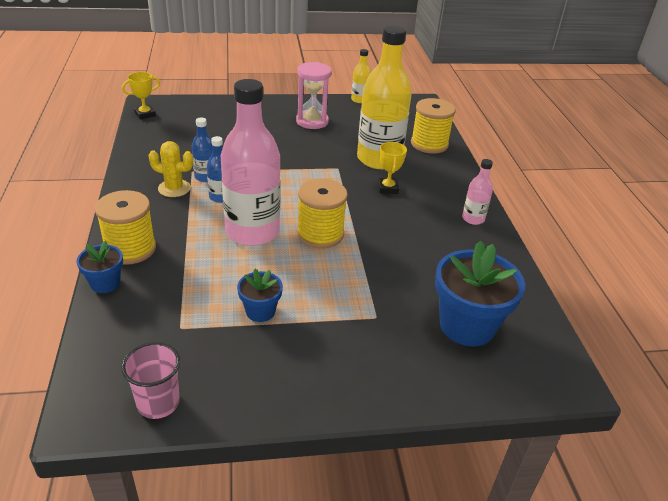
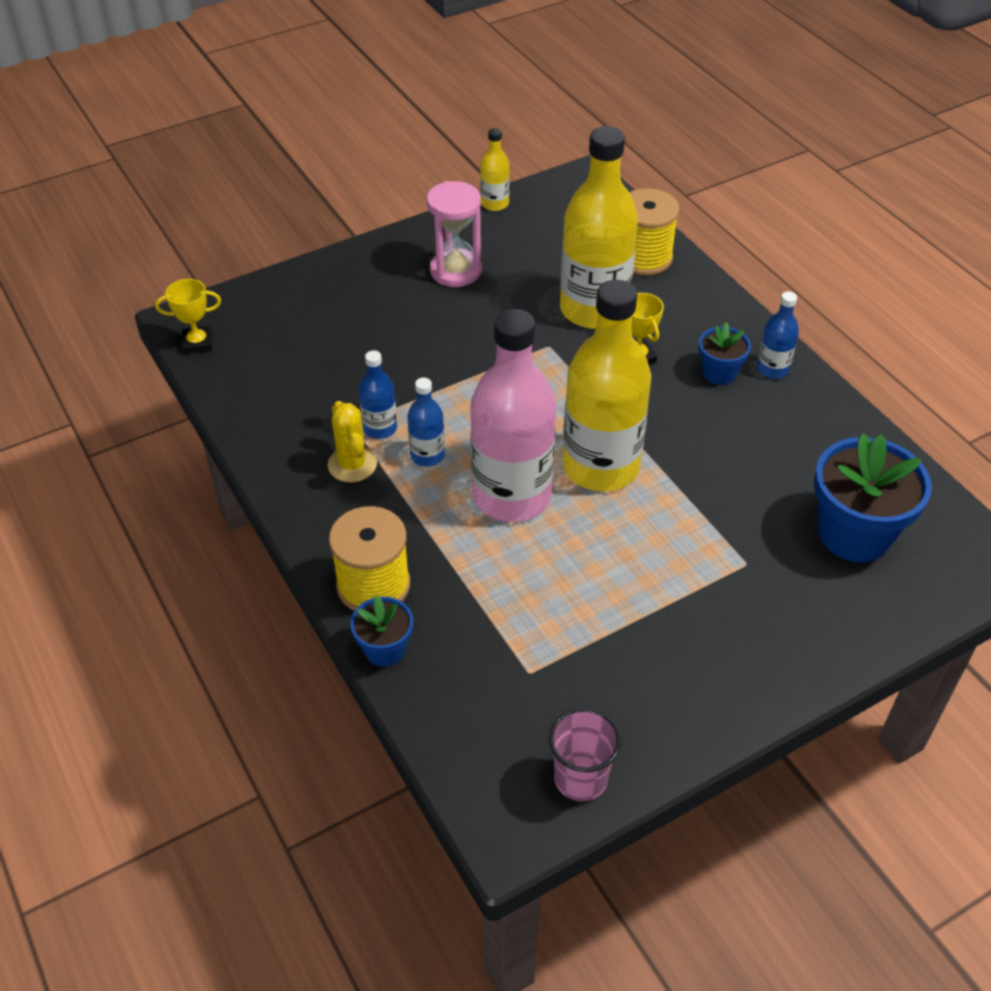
camera: 20 degrees left, 10 degrees up
(145, 114) = (197, 343): yellow trophy -> yellow trophy turned 45 degrees clockwise
(174, 188) = (352, 464): yellow cactus -> yellow cactus turned 75 degrees clockwise
(260, 311) = (607, 611): blue flower pot -> blue flower pot (719, 373)
(320, 234) = (600, 466): yellow spool -> yellow bottle
(473, 219) = (772, 369): pink bottle -> blue bottle

